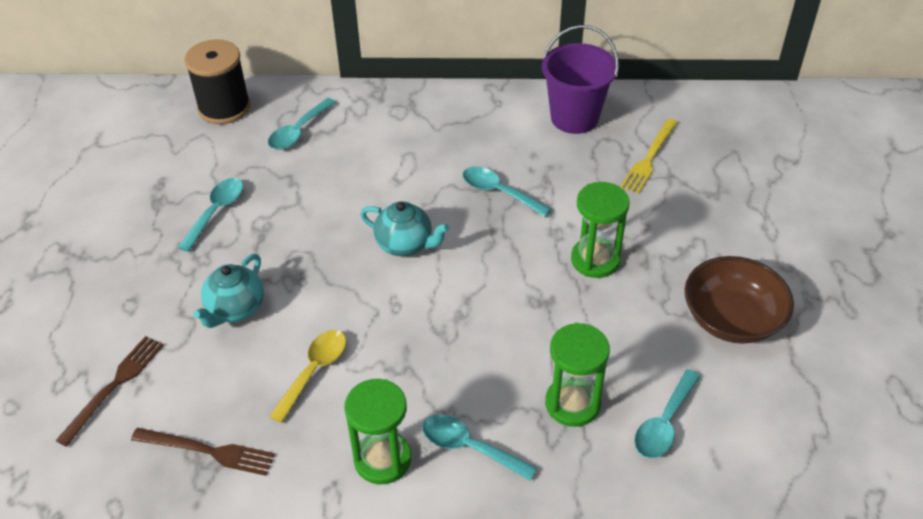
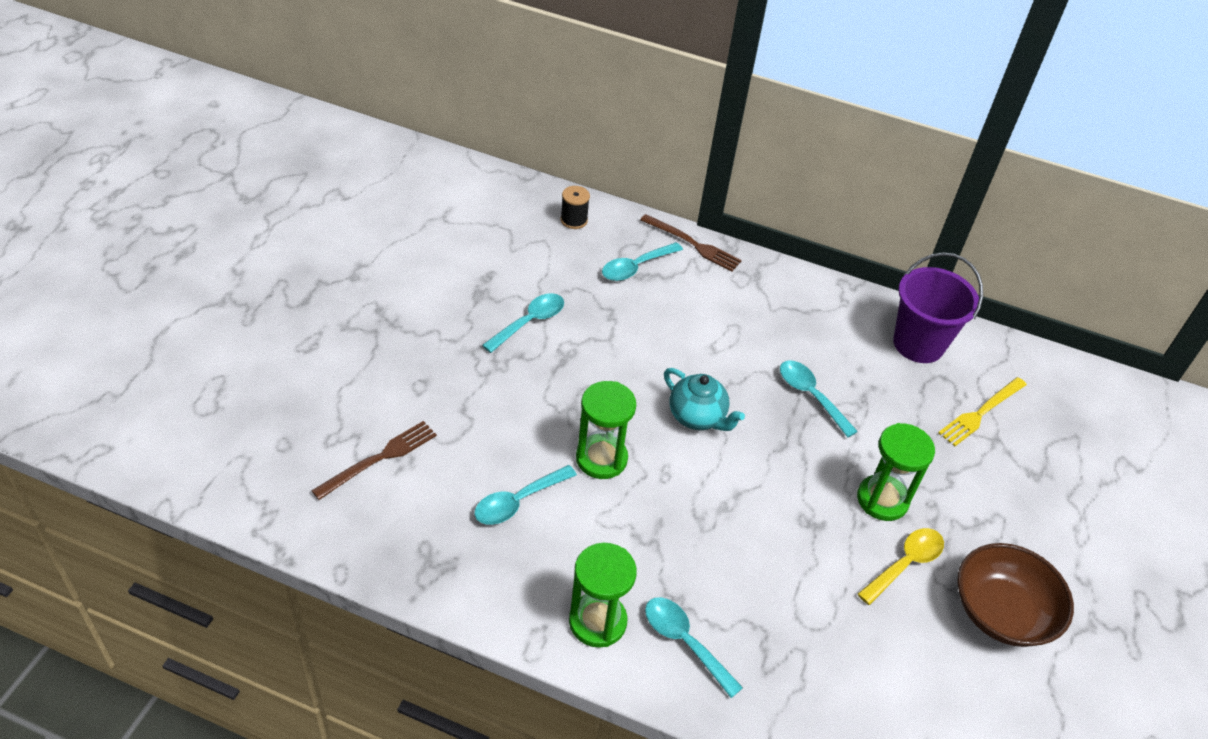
camera: 15 degrees right, 0 degrees up
(208, 451) = (440, 552): brown fork -> brown fork (693, 244)
(224, 108) = (574, 220): black spool -> black spool, size x0.51
(235, 309) = (513, 424): turquoise teapot -> none
(314, 371) = (565, 511): yellow spoon -> yellow spoon (905, 564)
(572, 403) = (802, 637): green hourglass -> green hourglass (601, 458)
(664, 423) = (888, 693): turquoise spoon -> turquoise spoon (518, 502)

